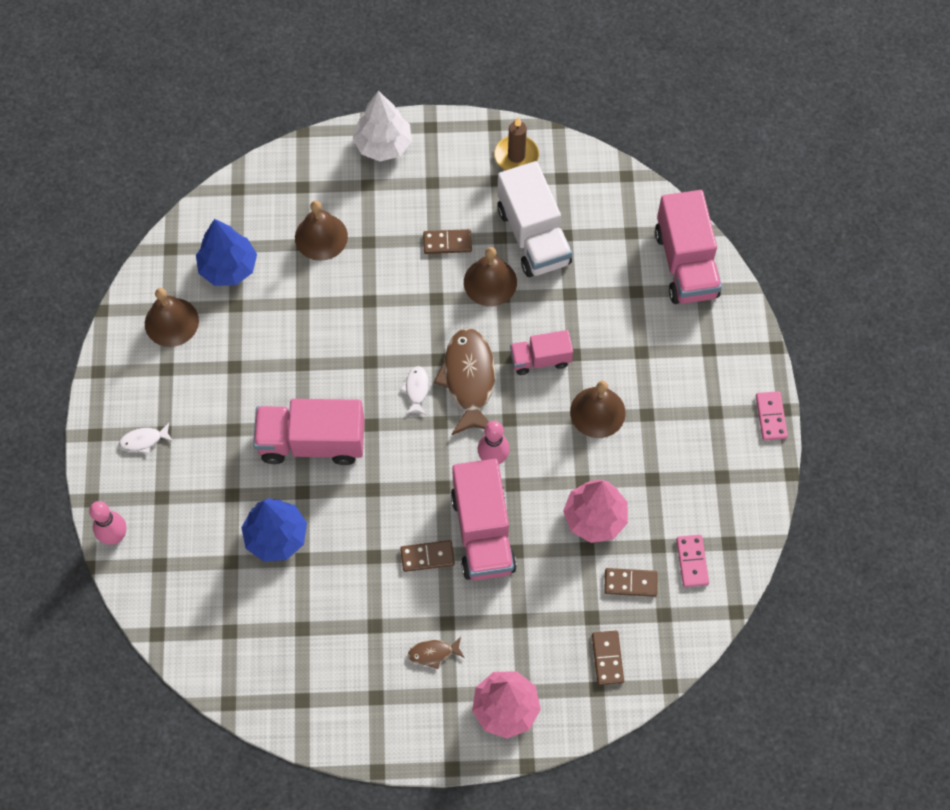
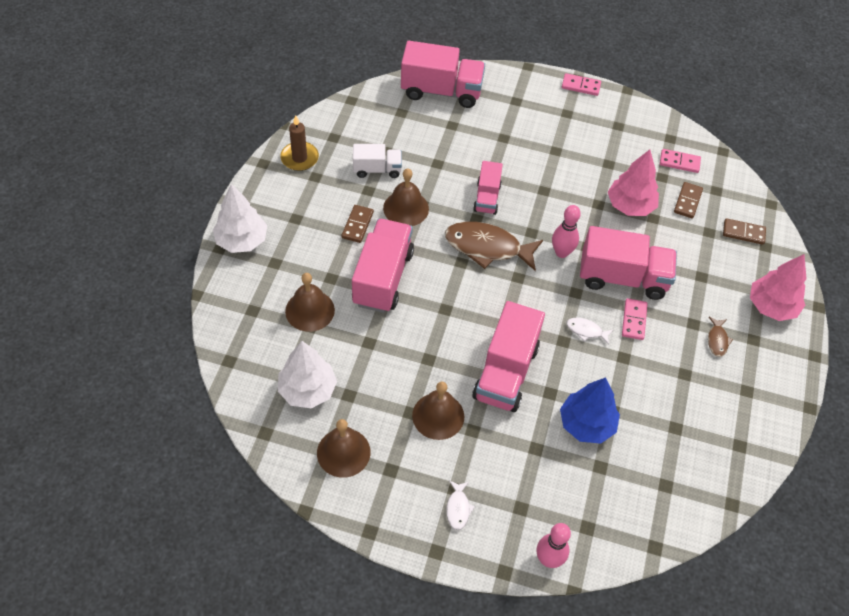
camera: 75 degrees left, 10 degrees down
(228, 267) = (307, 390): blue tree -> white tree
(387, 289) = (382, 278): none -> pink truck
(416, 389) = (483, 284): white fish -> white fish (586, 331)
(427, 556) = (634, 320): brown domino -> pink domino
(533, 236) = (377, 169): white truck -> white truck, size x0.57
(597, 412) = (544, 177): brown bell -> brown bell (438, 416)

